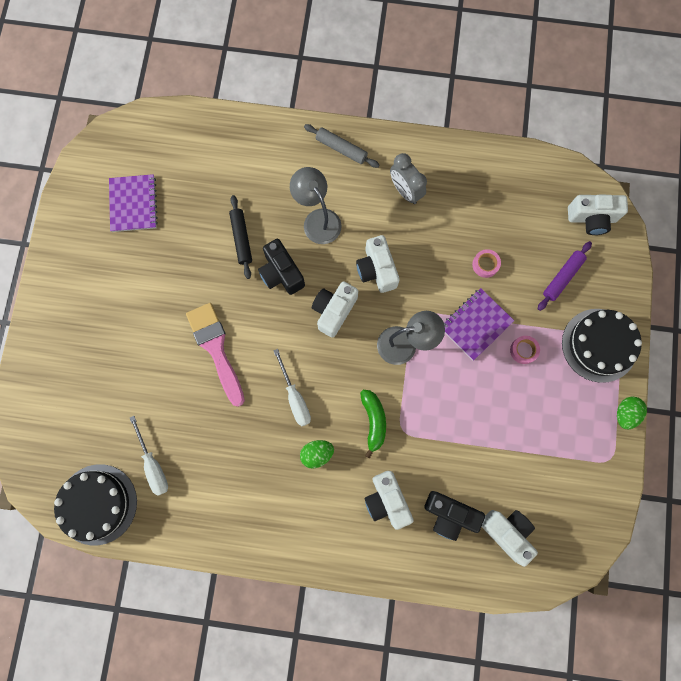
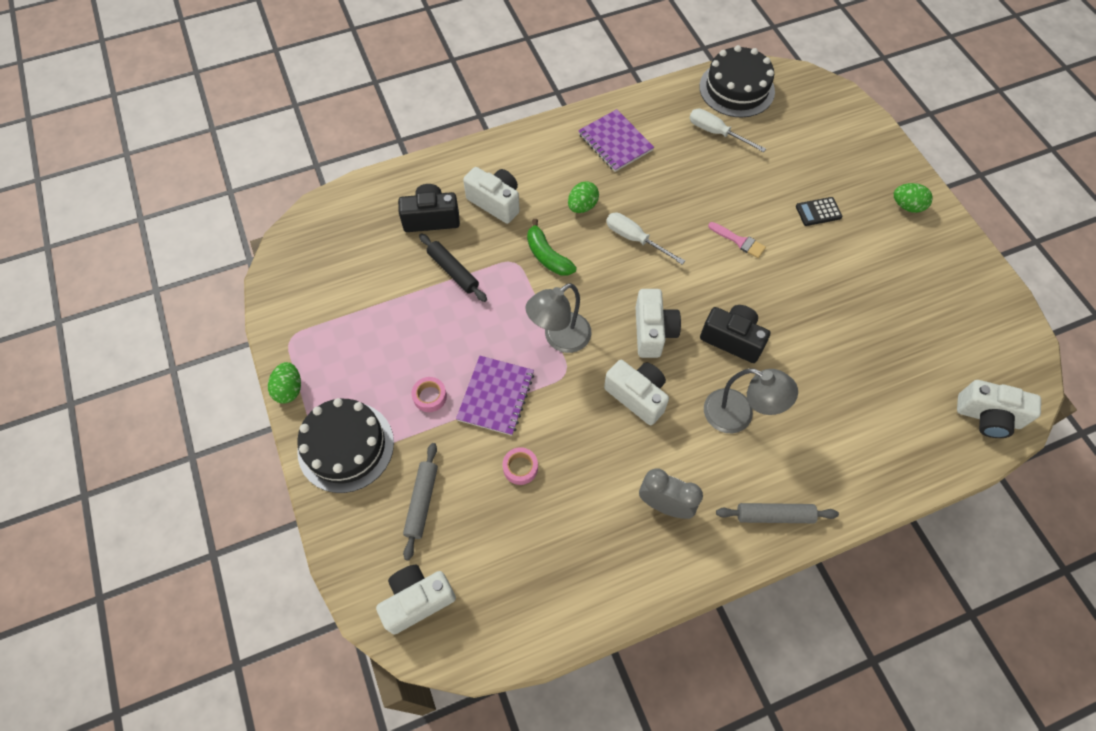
camera: 150 degrees right, 15 degrees down
(63, 304) = (907, 206): none -> green egg
(133, 204) = (935, 326): purple notebook -> purple notebook (615, 142)
(134, 339) = (818, 212): none -> black calculator
(216, 348) = (739, 241): pink brush -> pink brush, size x0.50
(241, 239) = (800, 351): black rolling pin -> black rolling pin (453, 271)
(506, 532) = (370, 230): white camera -> white camera (987, 417)
(562, 277) = (422, 502): purple rolling pin -> grey rolling pin

